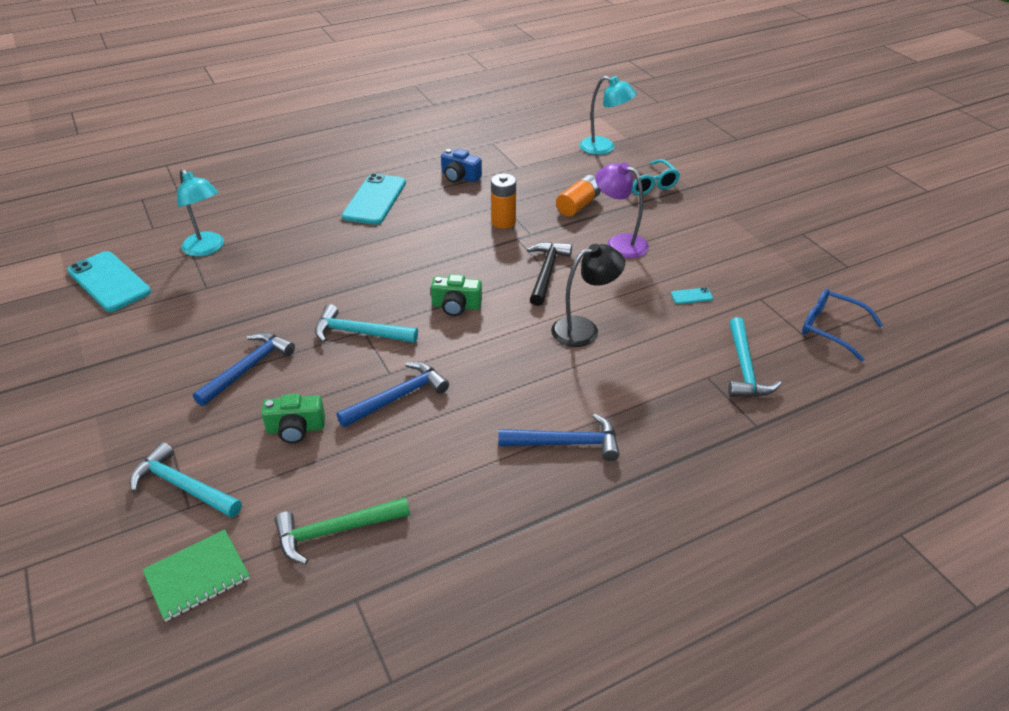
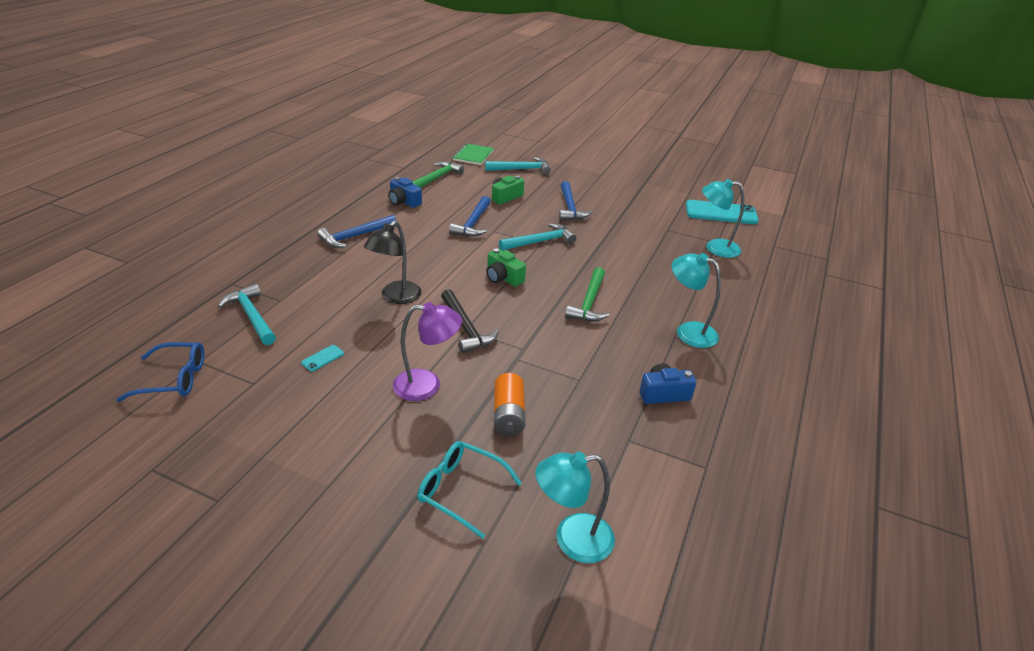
camera: 140 degrees right, 5 degrees down
(374, 199) = (688, 331): turquoise phone -> turquoise lamp
(413, 250) = (589, 302): none -> green hammer
(443, 490) = (404, 202): none -> blue camera
(456, 306) = (503, 278): green camera -> green camera turned 105 degrees counterclockwise
(503, 222) = (555, 359): orange battery -> none

